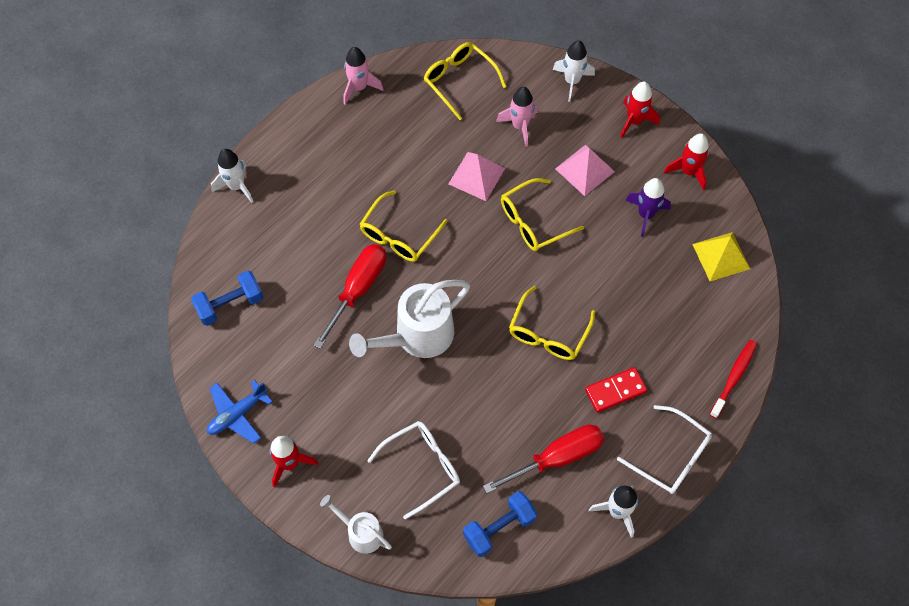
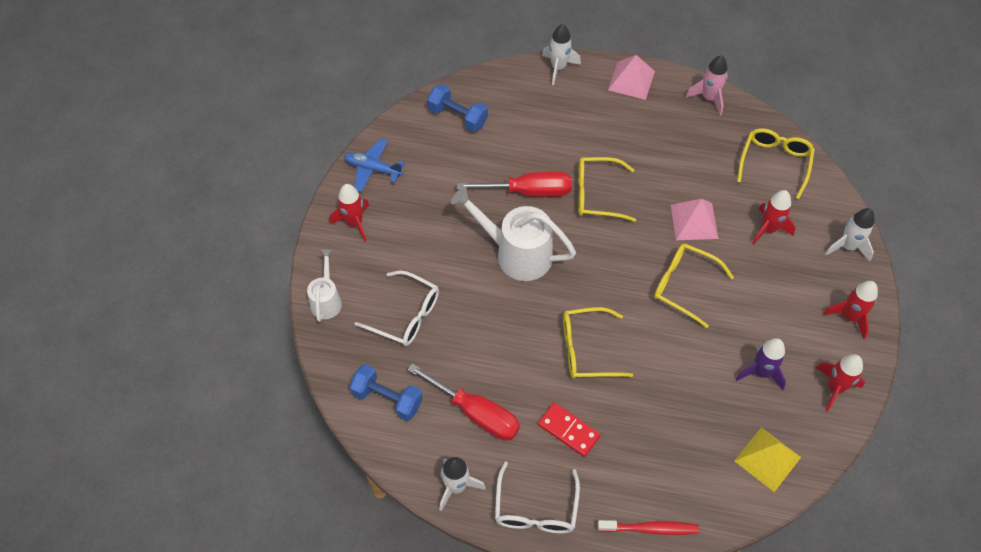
camera: 60 degrees right, 5 degrees down
(520, 126) = (768, 229): pink rocket -> red rocket
(585, 170) = (766, 301): pink pyramid -> pink pyramid (631, 80)

